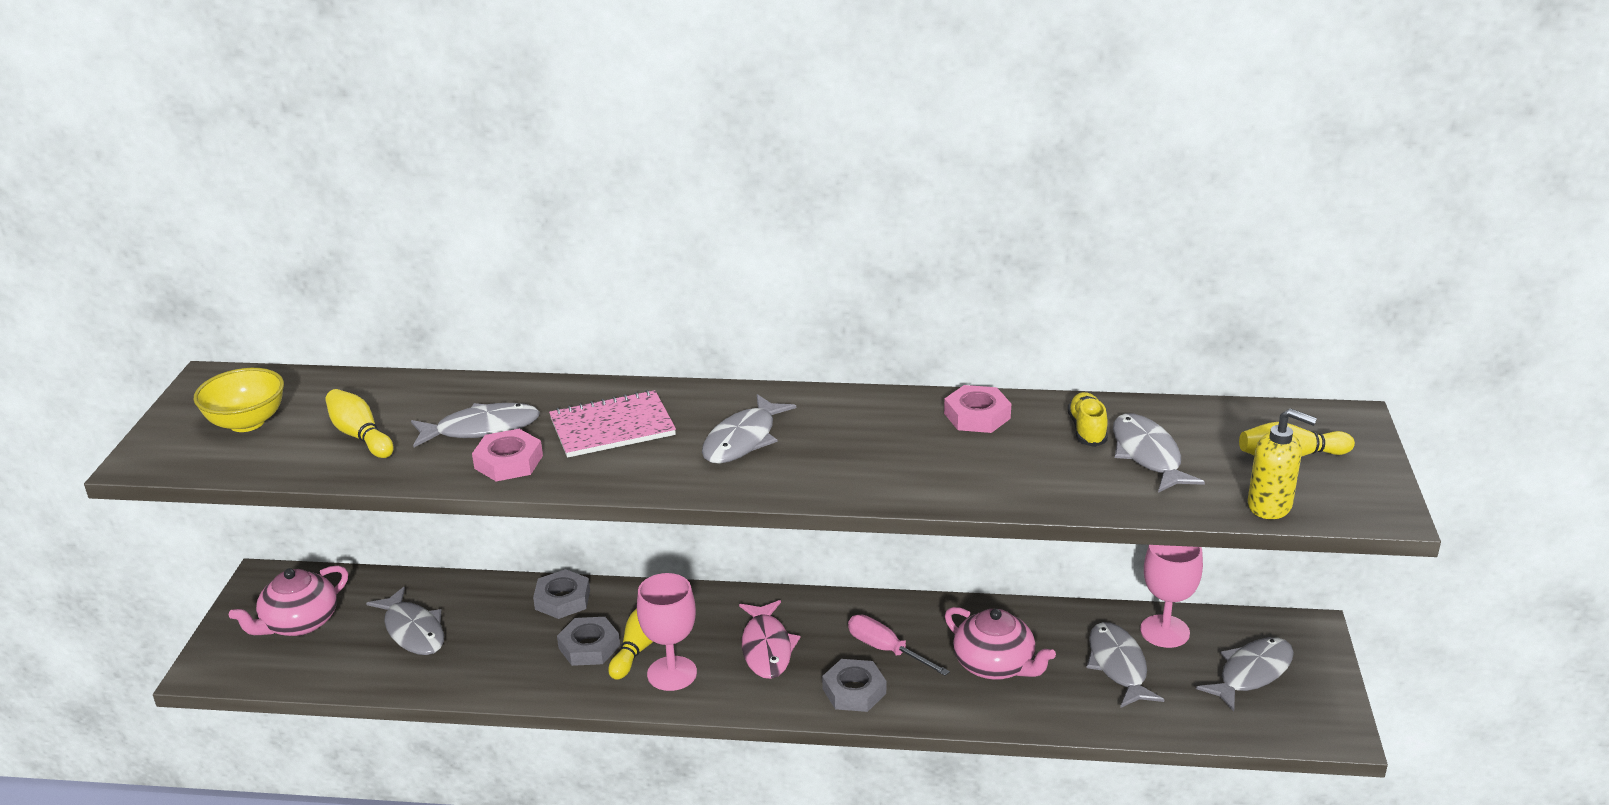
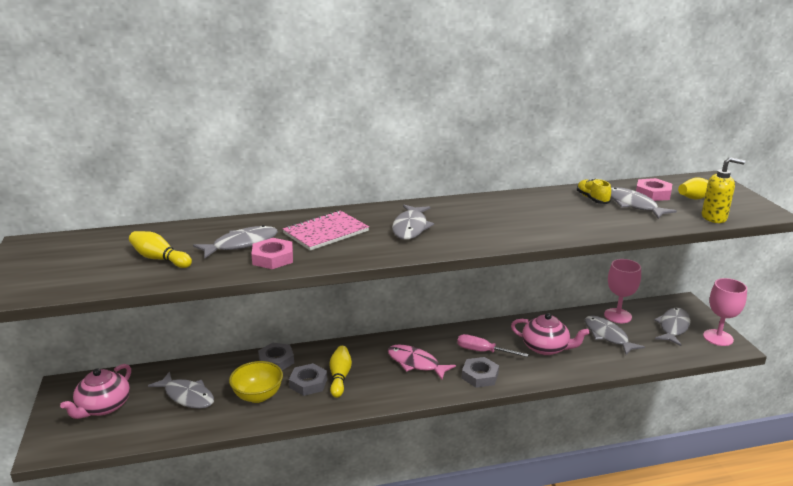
camera: 20 degrees left, 5 degrees down
(247, 422) = (70, 263): yellow bowl -> yellow bowl (258, 396)
(672, 673) = (368, 388): pink goblet -> pink goblet (718, 337)
(767, 648) = (415, 363): pink fish -> pink fish turned 150 degrees clockwise
(977, 416) = (530, 200): pink nut -> pink nut (653, 194)

